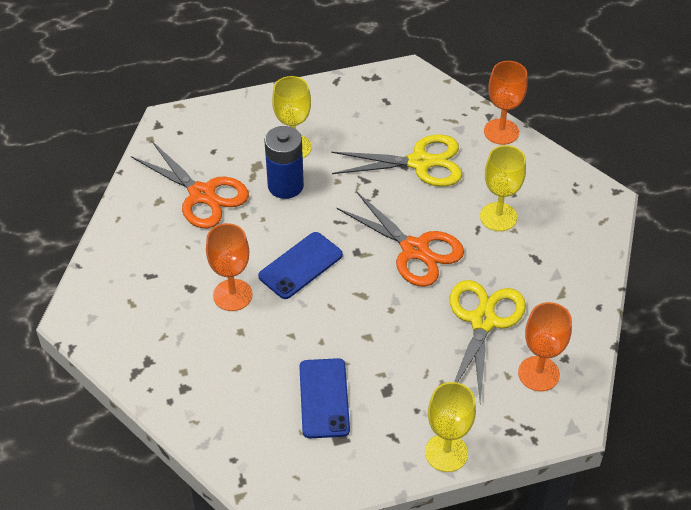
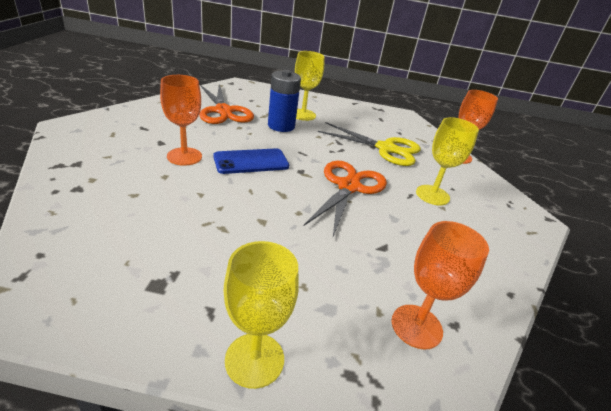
camera: 20 degrees right, 15 degrees down
(324, 398) = (178, 246): blue phone -> none
(415, 250) = (348, 187): orange scissors -> orange scissors turned 135 degrees counterclockwise
(483, 321) = (379, 254): yellow scissors -> none

